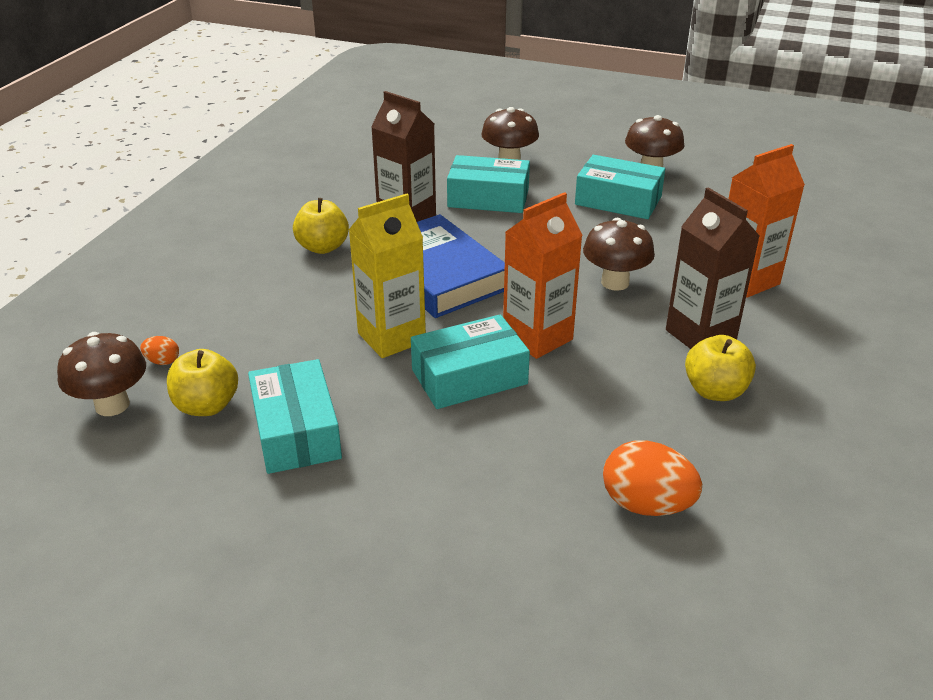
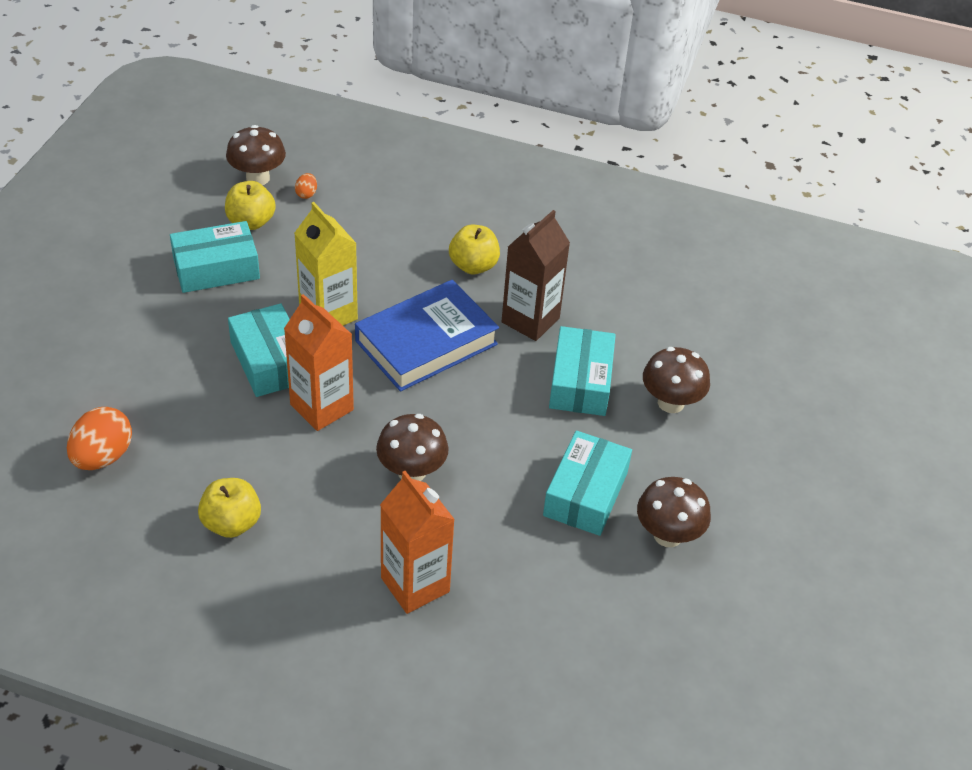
camera: 85 degrees right, 10 degrees up
(700, 335) = (317, 527): brown carton -> none

